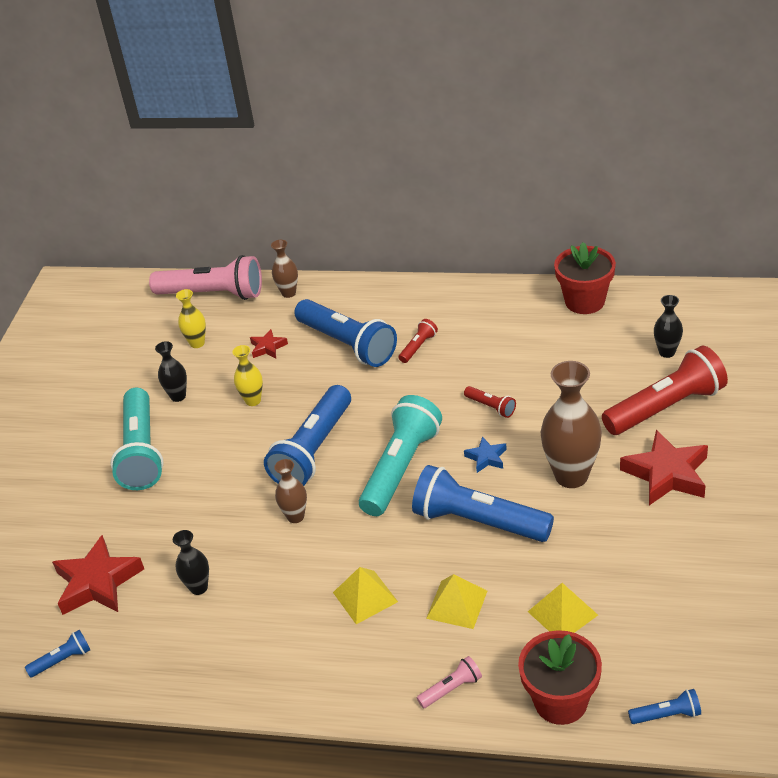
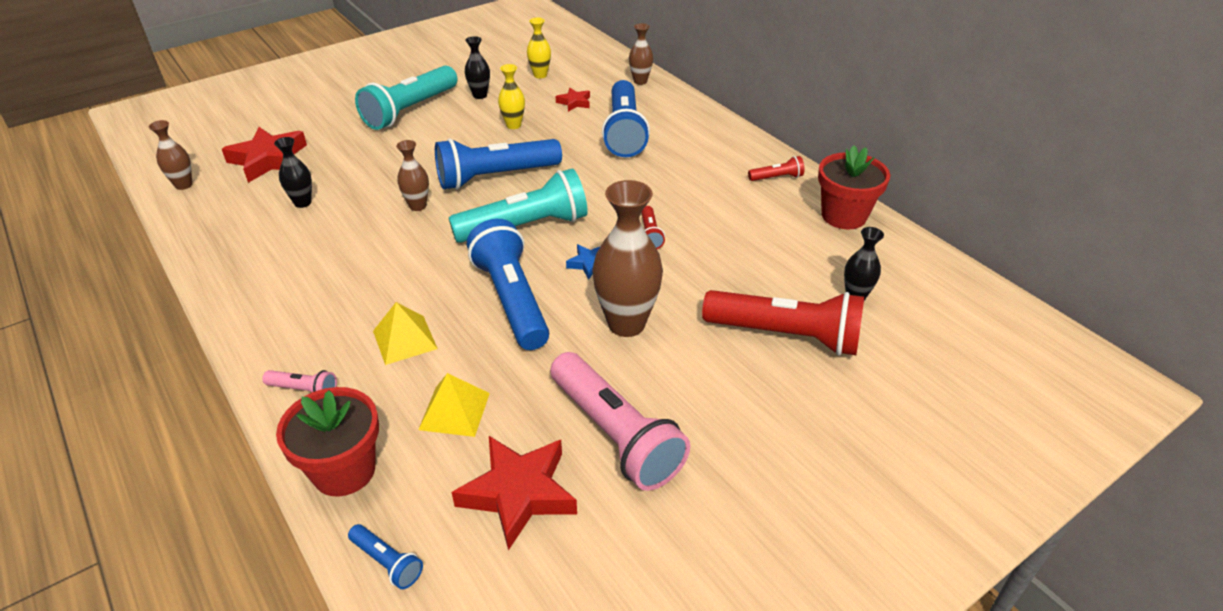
camera: 40 degrees right, 0 degrees up
(62, 660) = (183, 185): blue flashlight -> brown vase
(213, 294) = (595, 55): pink flashlight -> pink flashlight (615, 435)
(365, 597) = (366, 285): yellow pyramid -> none
(418, 347) = (667, 163): red flashlight -> red flashlight (777, 178)
(667, 474) = (702, 384): red star -> red star (519, 493)

